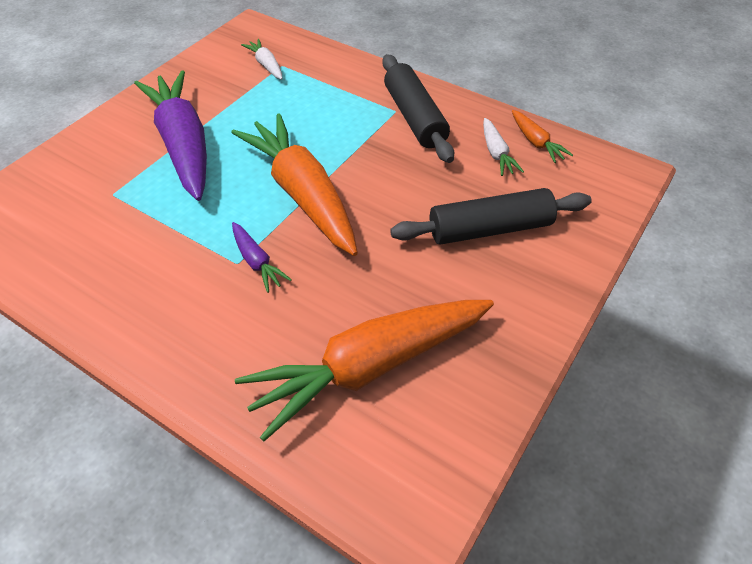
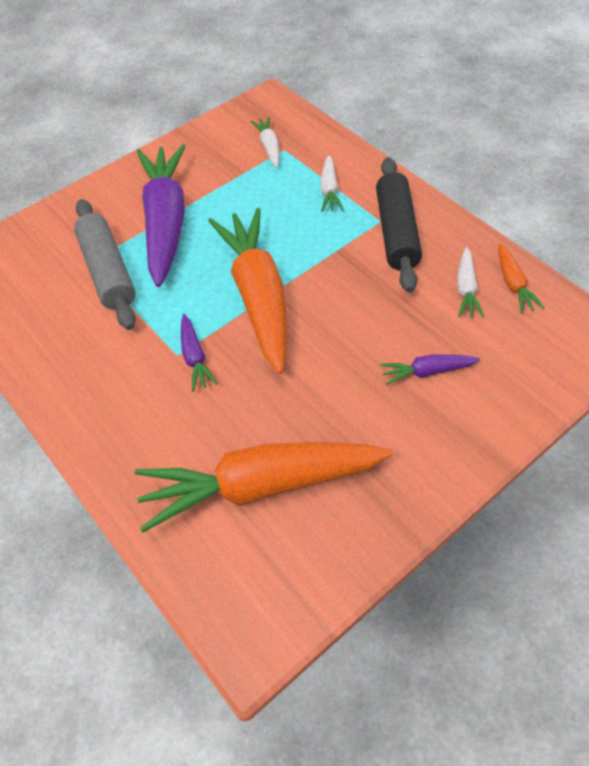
camera: 20 degrees right, 5 degrees up
(135, 200) = (108, 272): none -> grey rolling pin
(338, 93) = (329, 190): none -> white carrot
(490, 229) = (427, 371): black rolling pin -> purple carrot

